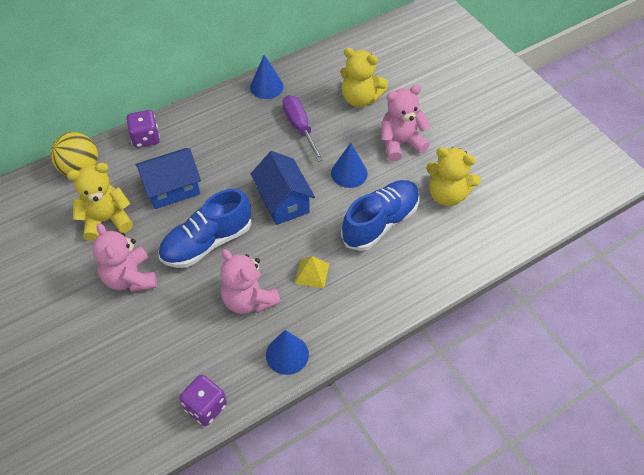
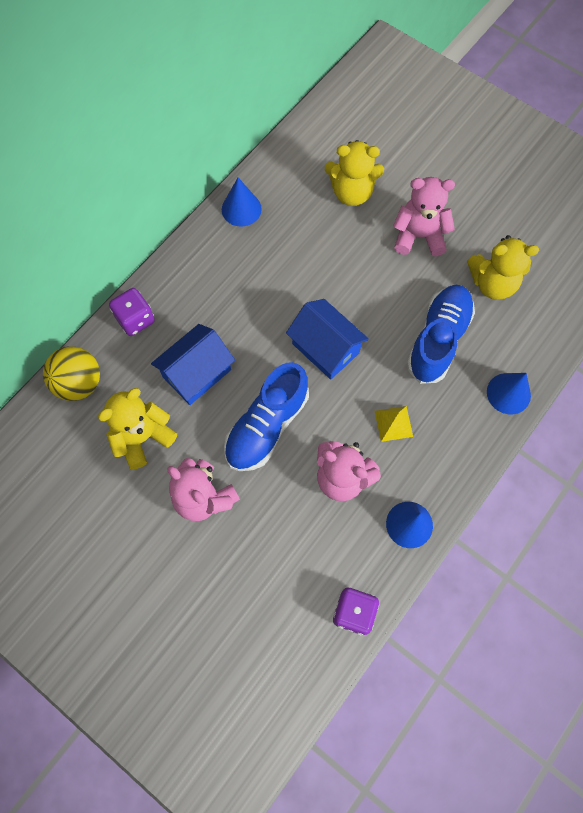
camera: 20 degrees left, 15 degrees up
(300, 127) = (302, 250): purple screwdriver -> none
(349, 173) = (380, 290): blue cone -> blue cone (508, 393)
(400, 143) = (418, 236): pink teddy bear -> pink teddy bear turned 45 degrees clockwise

